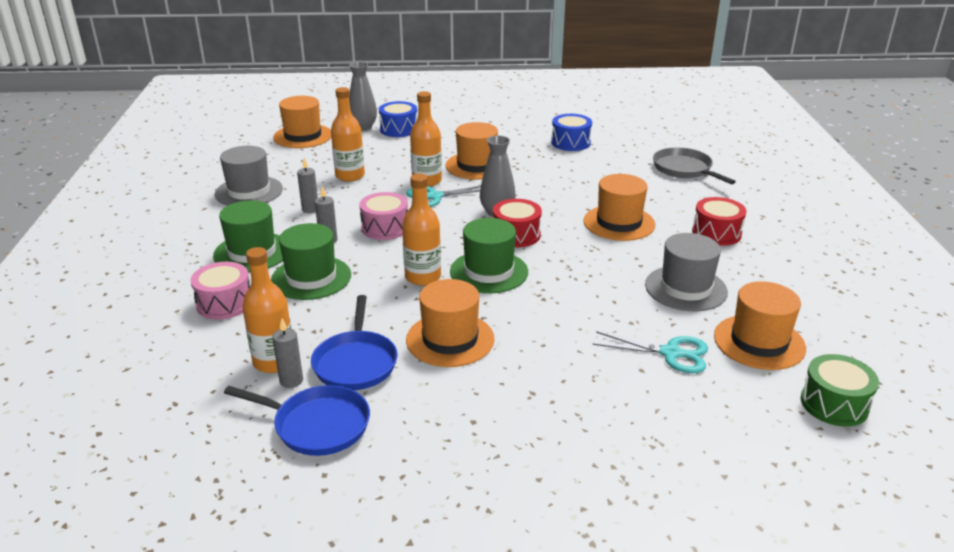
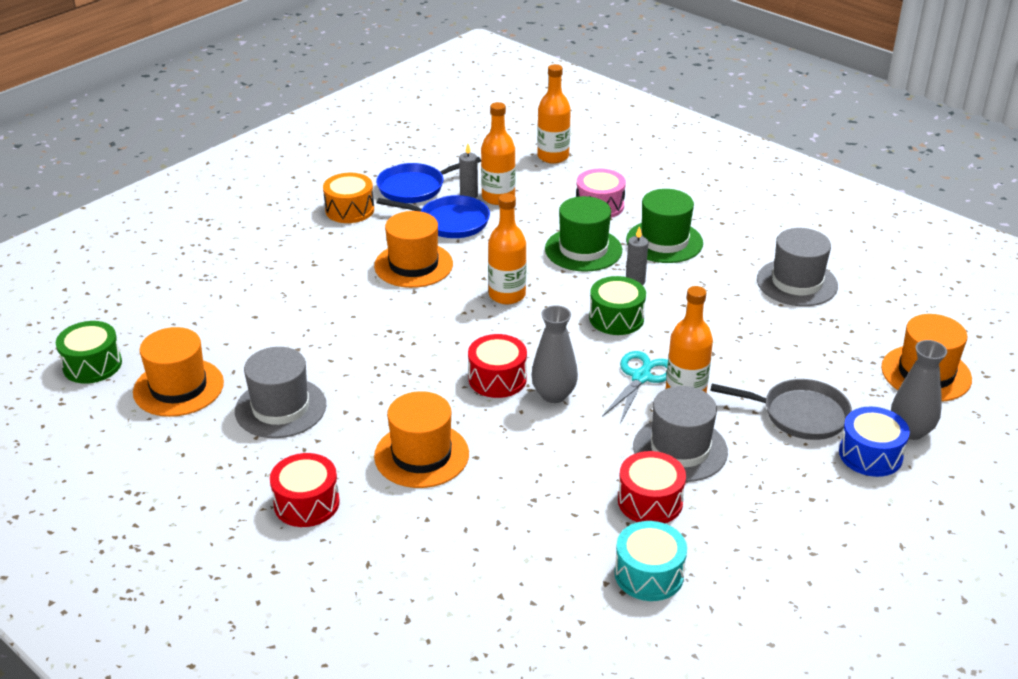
camera: 135 degrees right, 5 degrees up
(310, 209) = (710, 298): grey candle -> none
(350, 176) = (763, 352): orange bottle -> orange bottle (553, 156)
(355, 362) = (450, 222): blue pan -> blue pan turned 150 degrees clockwise
(385, 228) = (616, 318): pink drum -> green drum
(418, 438) = (349, 210): none -> orange drum
(476, 166) = (680, 449): orange hat -> grey hat
(489, 272) = (465, 328): green hat -> none
(527, 158) = (650, 501): none -> red drum
(570, 142) = (649, 574): blue drum -> turquoise drum
(670, 353) = (243, 339): turquoise scissors -> none
(684, 169) = (444, 612): grey pan -> grey pan (800, 414)

